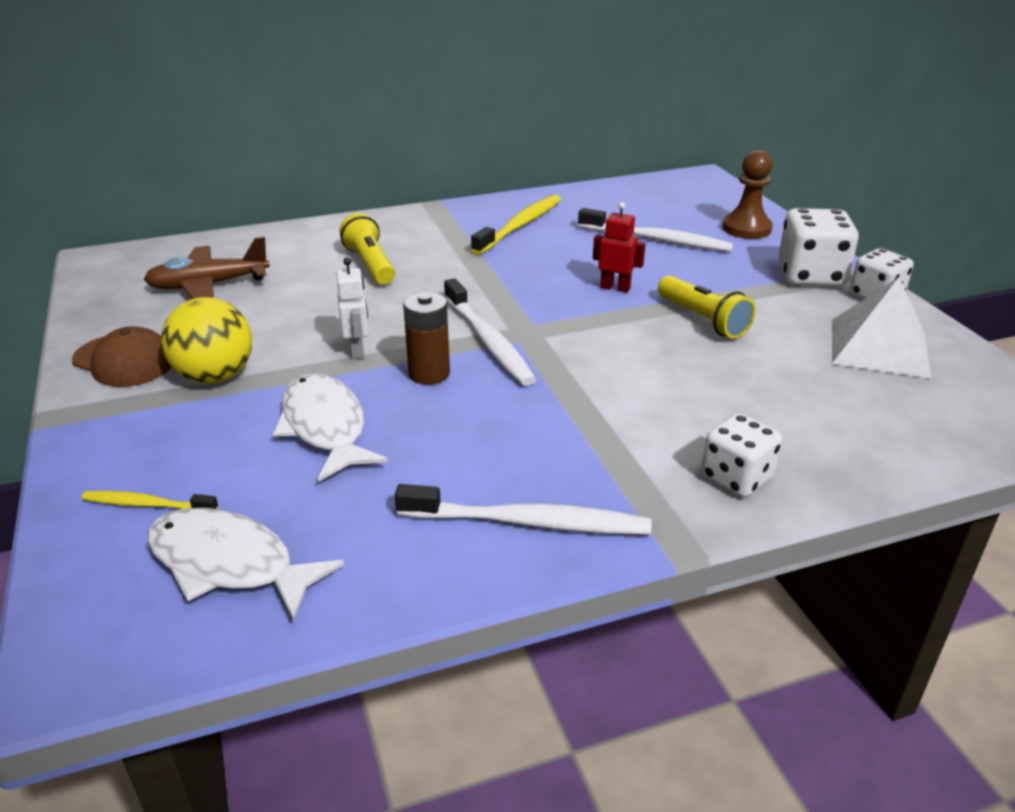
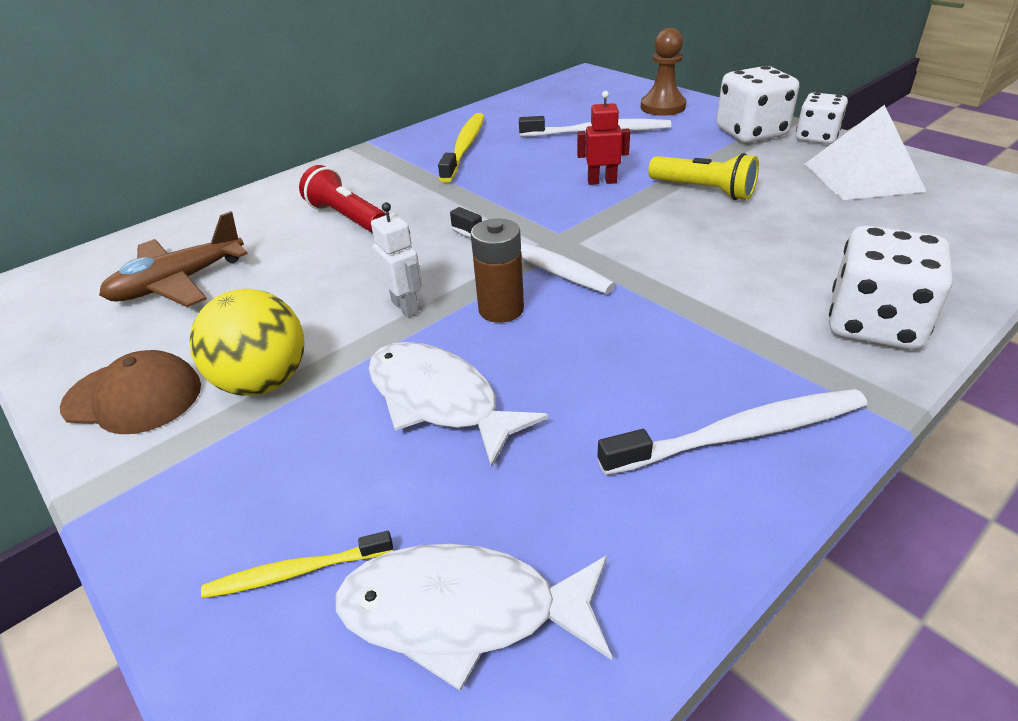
camera: 20 degrees left, 5 degrees up
(370, 265) = (346, 217): yellow flashlight -> red flashlight
(736, 477) = (874, 324): white dice -> white dice, size x1.50

